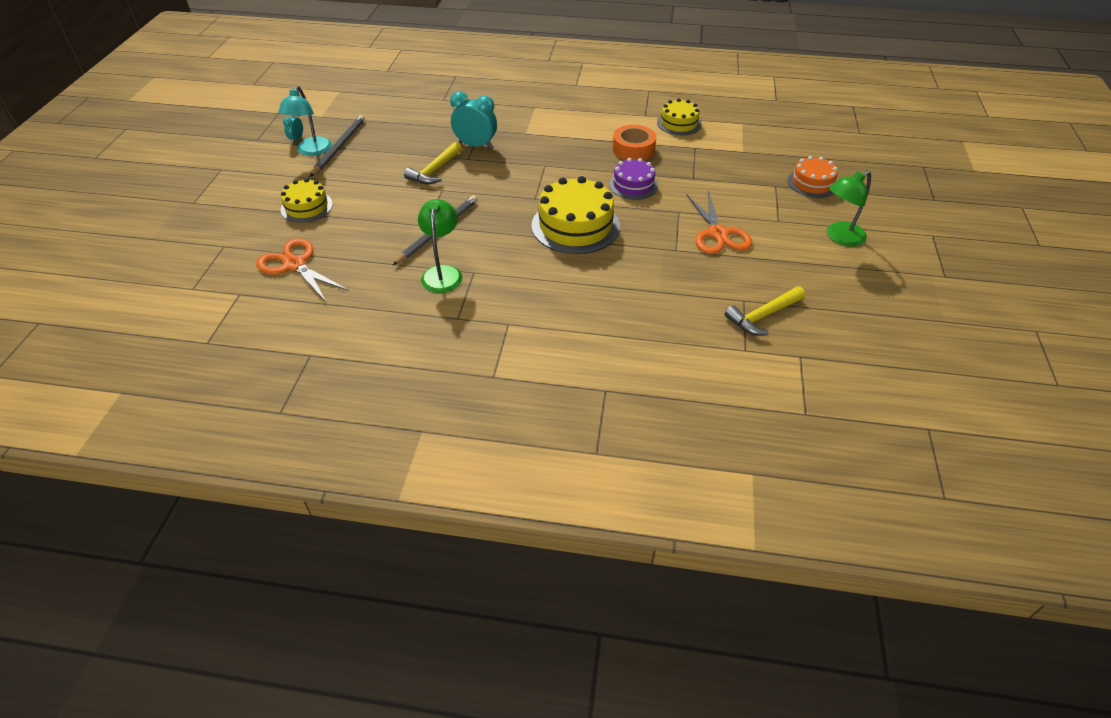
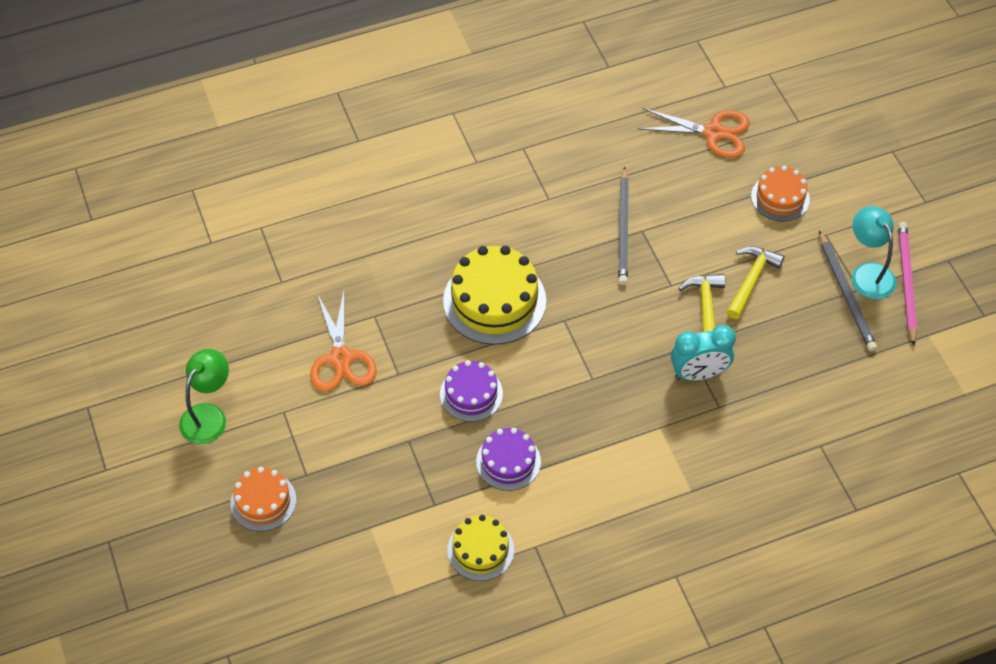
camera: 150 degrees right, 10 degrees up
(297, 139) = (906, 282): turquoise clock -> pink pencil
(306, 207) = (780, 197): yellow cake -> orange cake
(443, 273) = (575, 185): green lamp -> none
(633, 149) = (508, 461): orange tape -> purple cake
(718, 234) = (341, 359): orange scissors -> orange scissors turned 150 degrees counterclockwise
(763, 316) = (257, 271): yellow hammer -> yellow hammer (751, 280)

